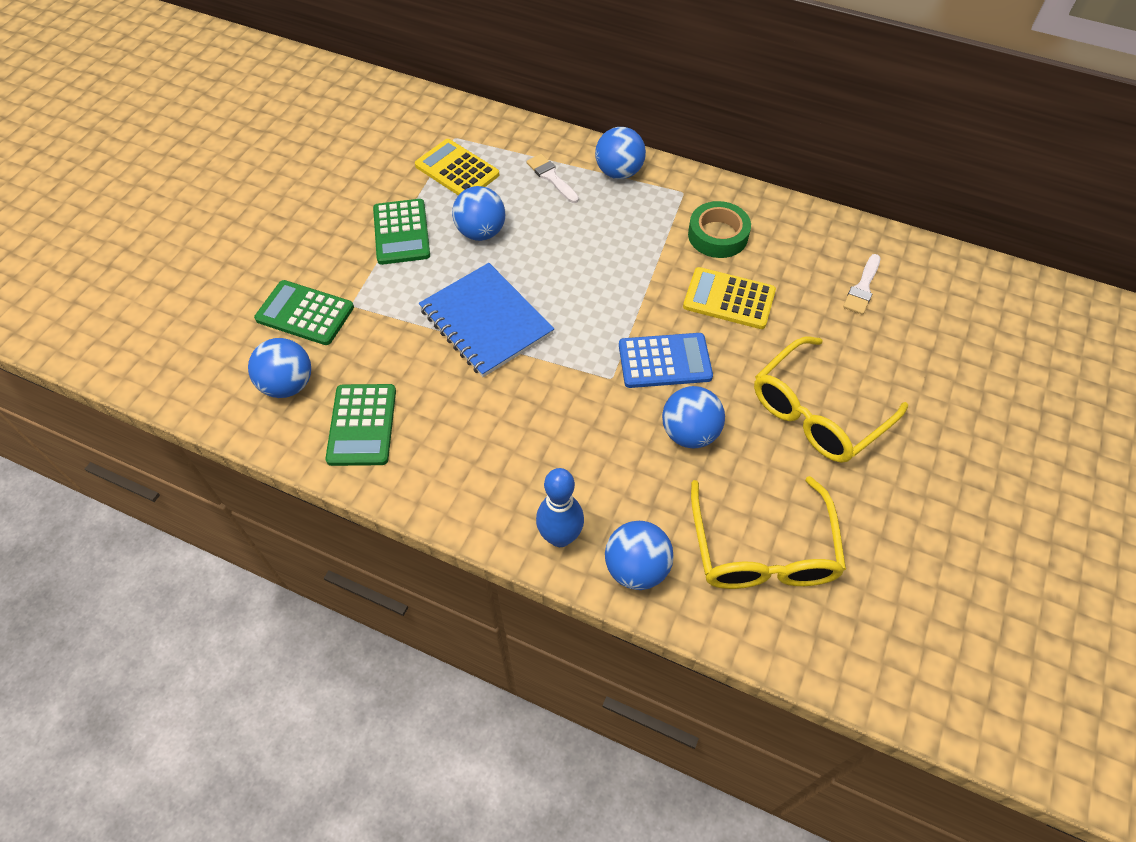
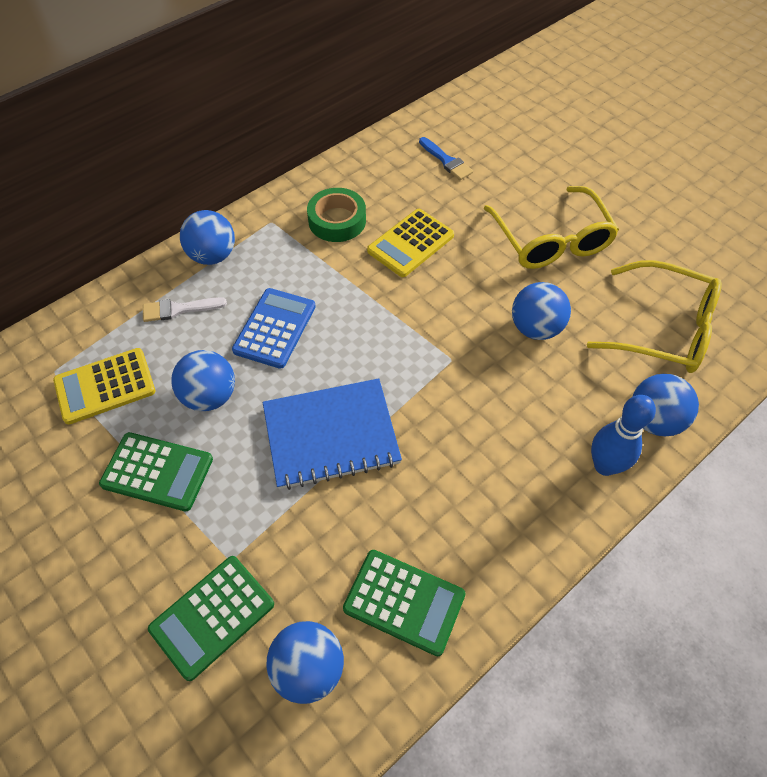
camera: 65 degrees left, 0 degrees up
(664, 361) = (453, 314): blue calculator -> blue calculator (275, 328)
(862, 288) = (446, 161): white brush -> blue brush

